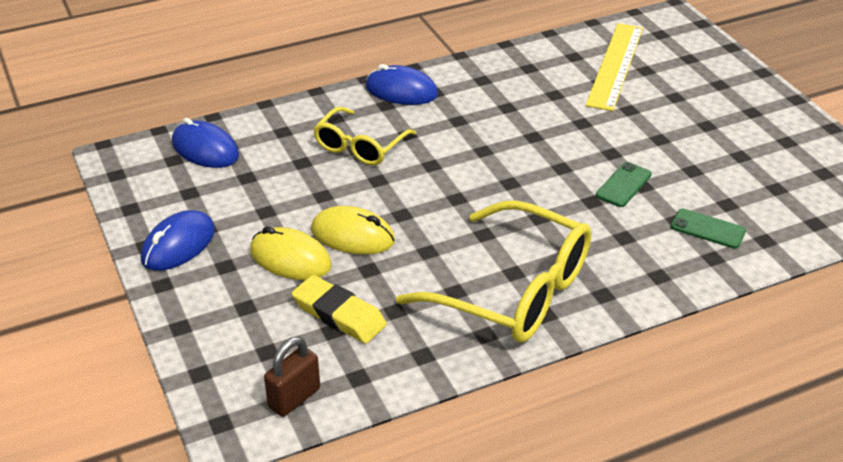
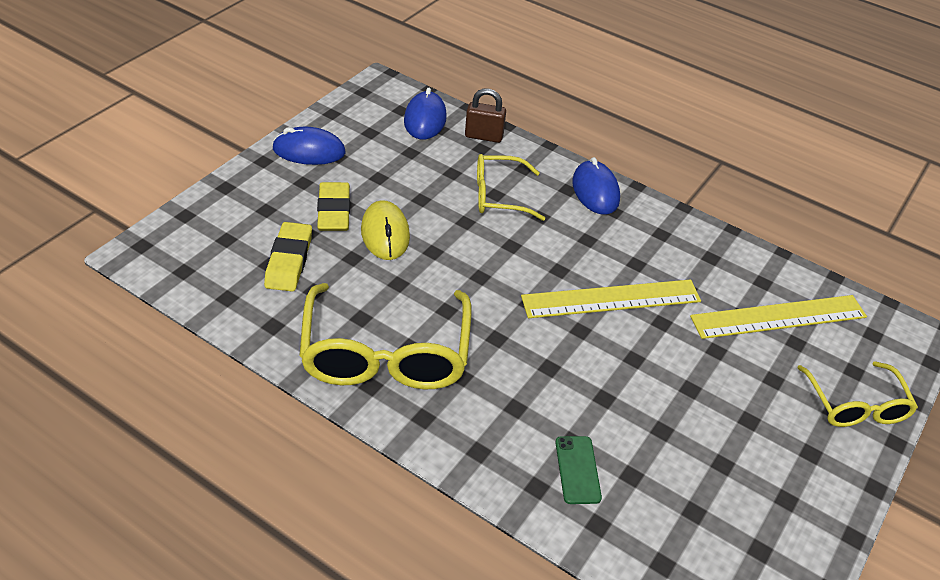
camera: 55 degrees right, 5 degrees up
(290, 259) = (334, 211): yellow mouse -> yellow eraser
(294, 398) = (186, 272): brown padlock -> brown padlock (484, 136)
(538, 137) = (611, 299): none -> yellow ruler
(623, 185) = (592, 383): green phone -> none
(721, 73) = (855, 405): none -> yellow glasses

